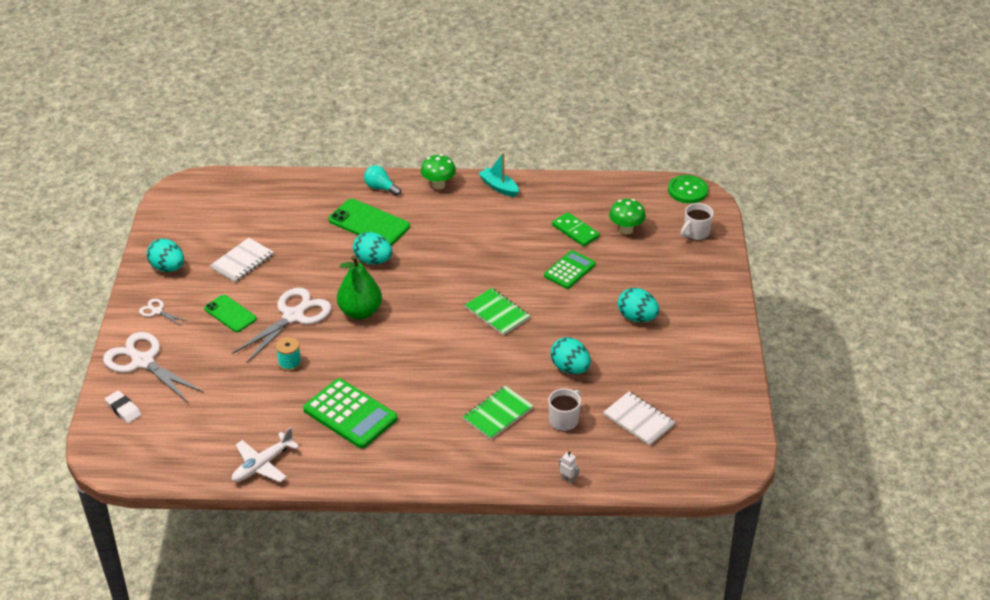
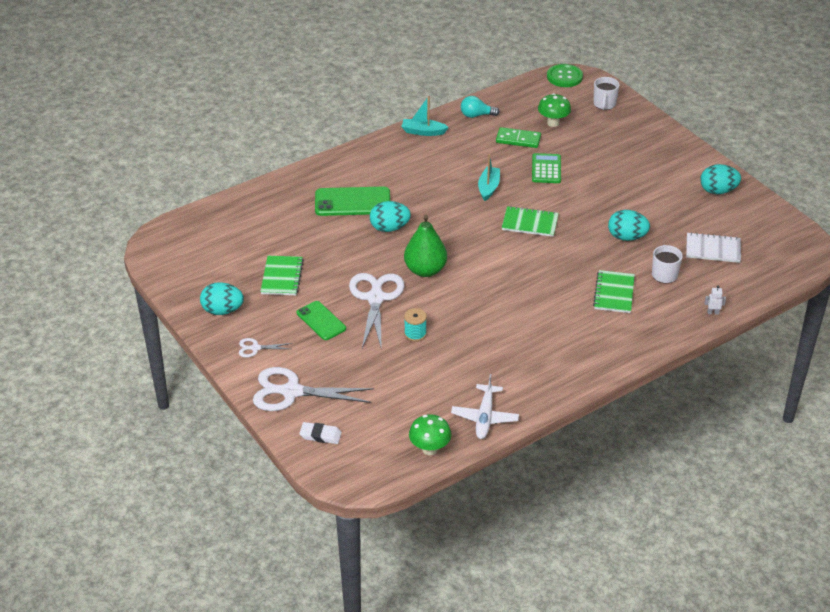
camera: 35 degrees left, 0 degrees up
(230, 314) = (321, 321): green phone -> green phone turned 45 degrees clockwise
(242, 261) = (282, 277): white notebook -> green notebook
(350, 414) = (507, 347): green calculator -> none
(380, 188) = (329, 171): turquoise light bulb -> turquoise light bulb (476, 115)
(438, 185) = (374, 150): green mushroom -> green mushroom (429, 449)
(498, 264) = (488, 188): none -> turquoise boat
(637, 317) = (631, 181): turquoise egg -> turquoise egg (718, 191)

